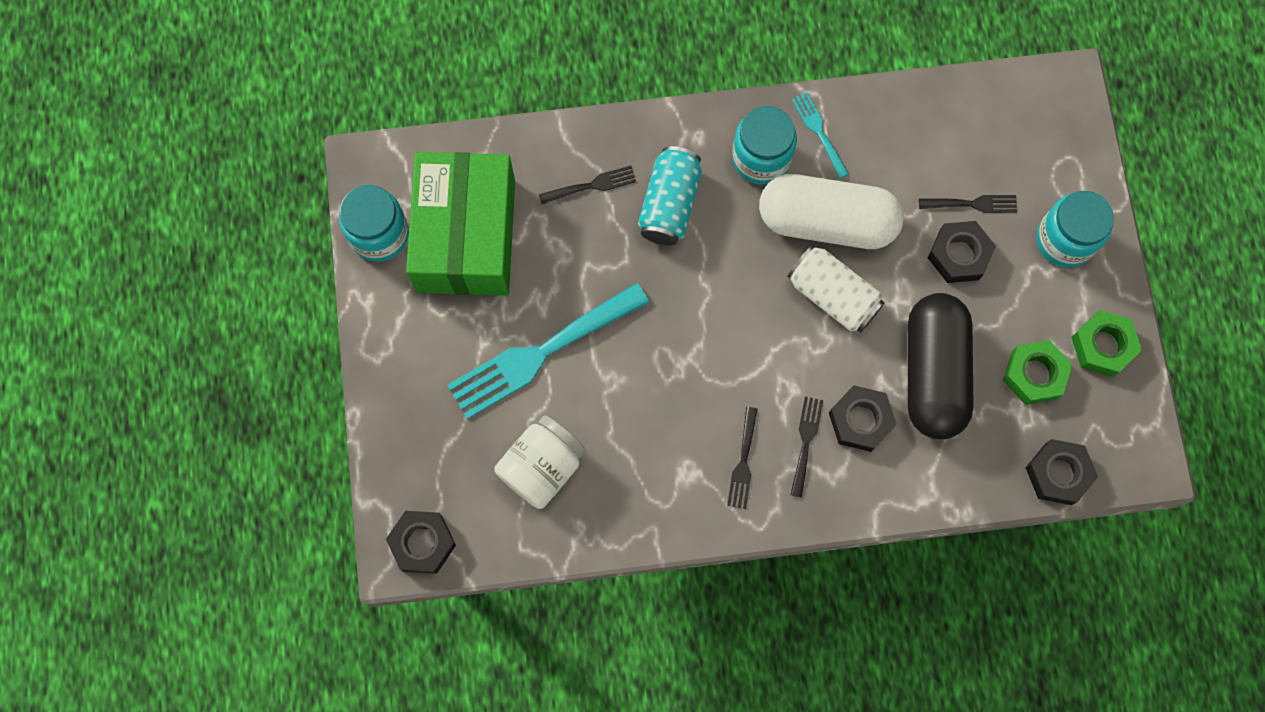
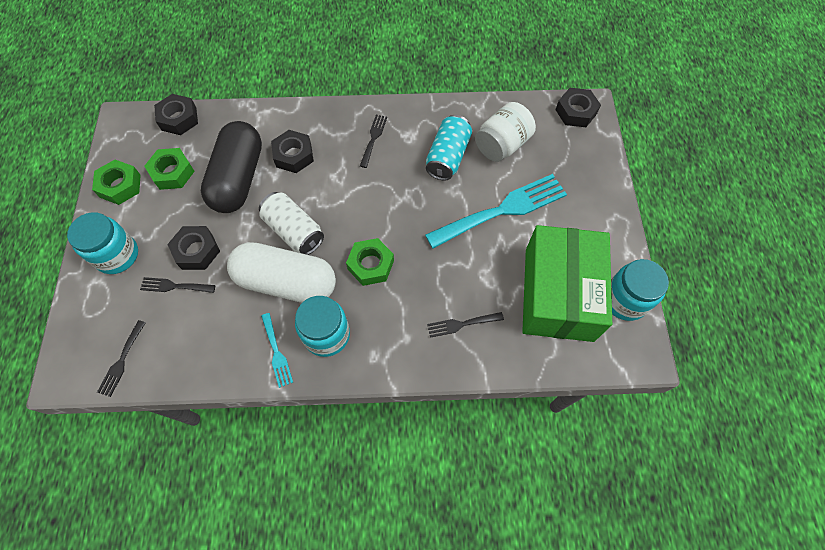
camera: 175 degrees left, 10 degrees down
(669, 204) = (403, 305): turquoise can -> turquoise can (448, 157)
(718, 255) = (371, 265): none -> green nut
(805, 441) = (331, 146): black fork -> black fork (121, 361)

